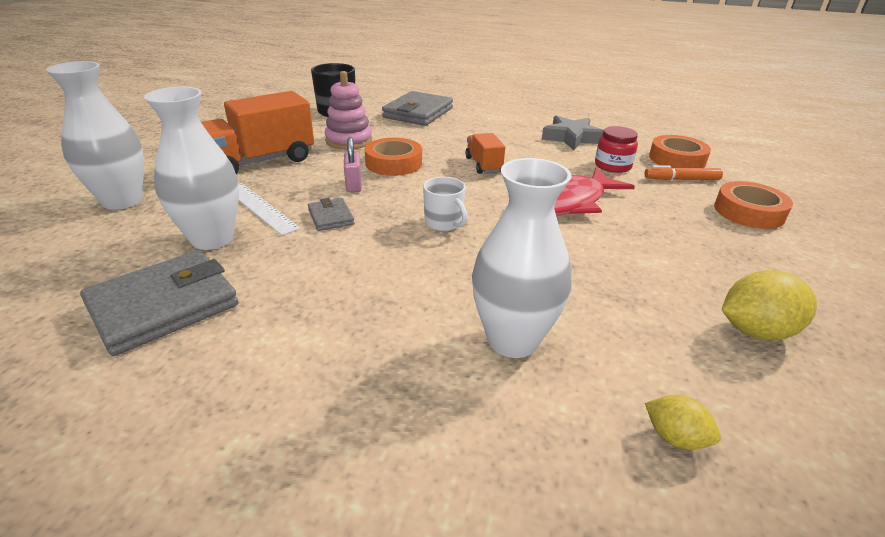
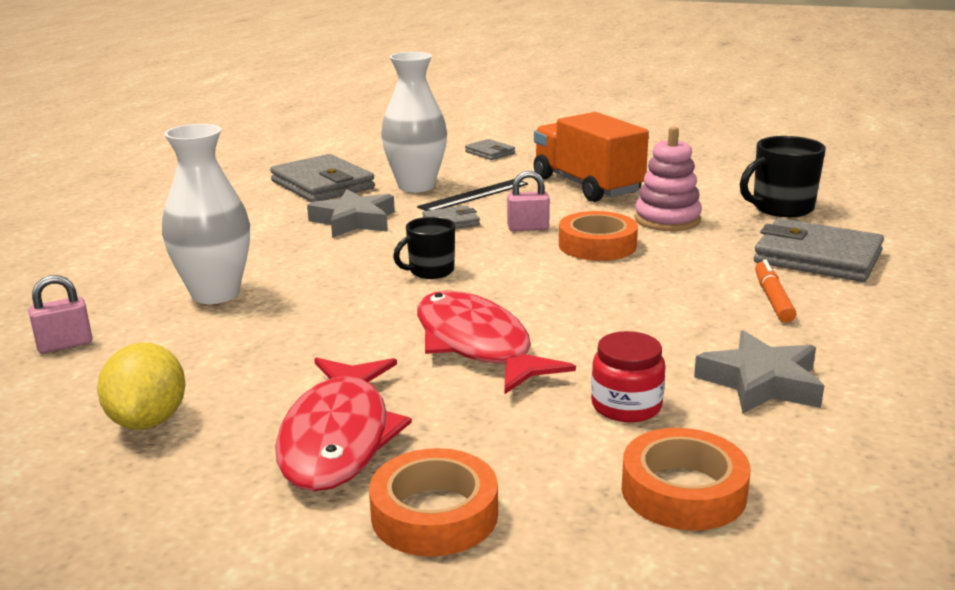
camera: 95 degrees right, 10 degrees down
(122, 201) = (490, 153): white vase -> grey wallet
(260, 207) = (474, 195): white ruler -> black ruler
(311, 270) = (354, 221): none -> grey star
(444, 223) = (430, 271): white mug -> black mug
(483, 165) = (604, 298): orange truck -> none
(675, 437) = (65, 345): yellow lemon -> pink padlock
(681, 179) = (575, 471): orange marker -> orange marker (773, 299)
(707, 244) = (338, 437): none -> red fish

